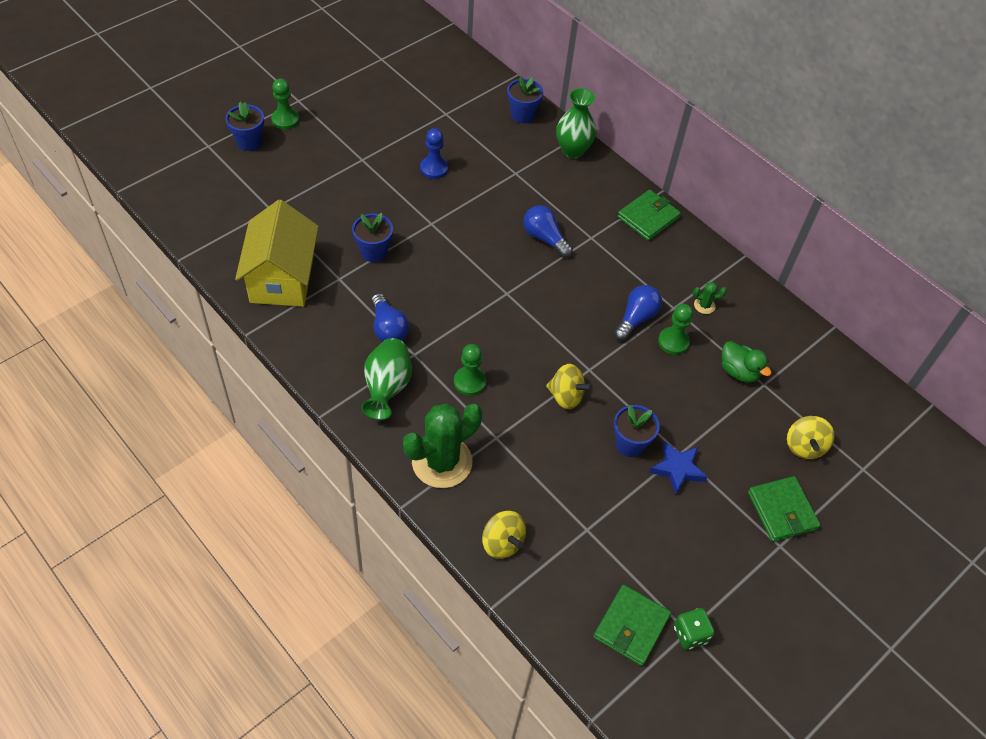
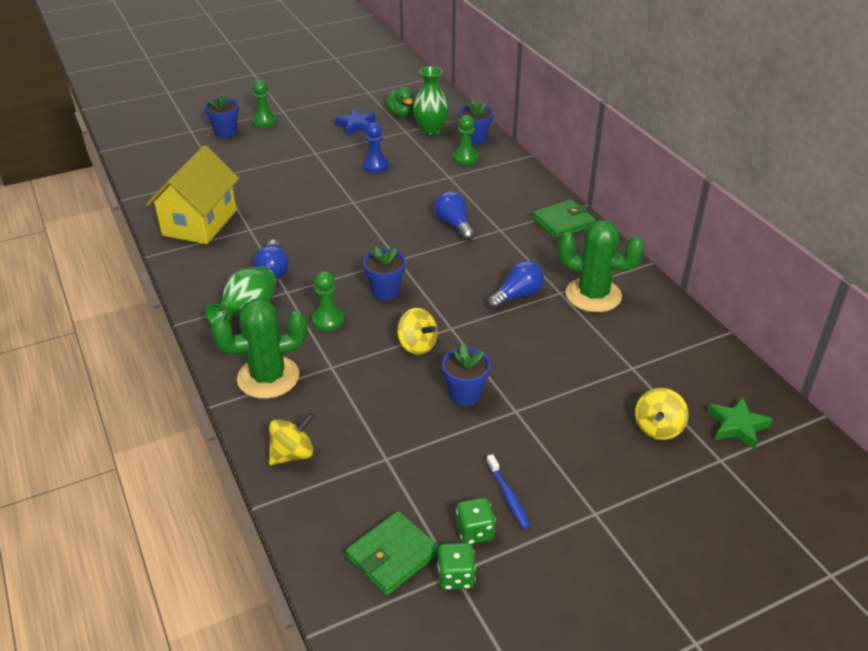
camera: 20 degrees right, 15 degrees down
(374, 252) = (290, 215): blue flower pot -> blue flower pot (385, 291)
(502, 543) = (293, 454): yellow spinning top -> yellow spinning top turned 105 degrees counterclockwise
(573, 150) = (511, 167): green vase -> green vase (431, 130)
(673, 342) = (548, 319): green pawn -> green pawn (465, 158)
(677, 469) = (507, 424): blue star -> blue star (356, 126)
(690, 587) = (475, 531): none -> green dice
(704, 305) = (593, 295): green cactus -> green cactus, size x2.47
(704, 545) = (508, 496): none -> blue toothbrush
(739, 371) = (608, 353): green duck -> green duck (401, 114)
(782, 511) = (610, 481): green wallet -> none
(867, 430) = (737, 426): none -> green star

